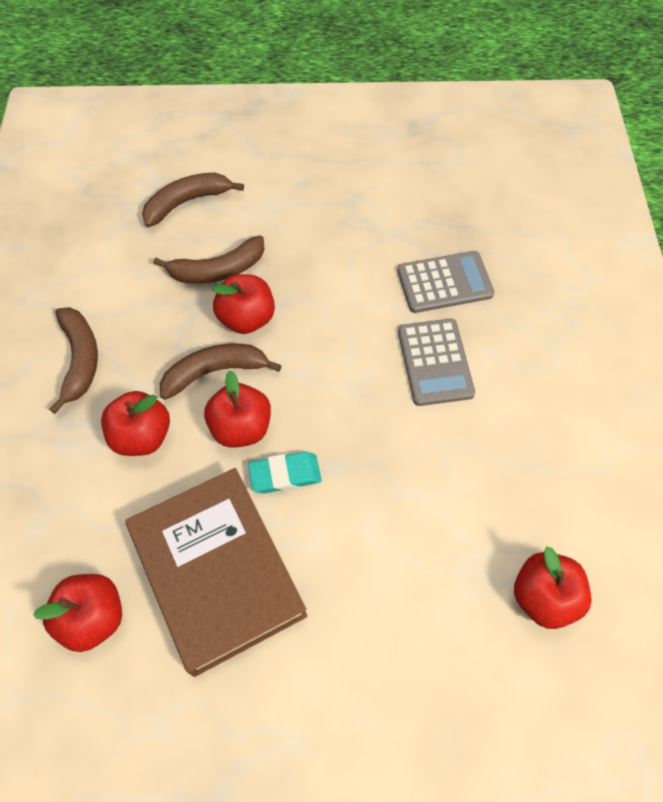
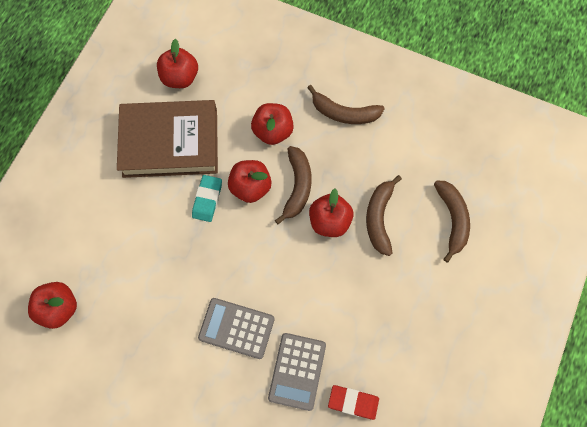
camera: 115 degrees right, 10 degrees up
(443, 222) = (353, 402): none -> red eraser

